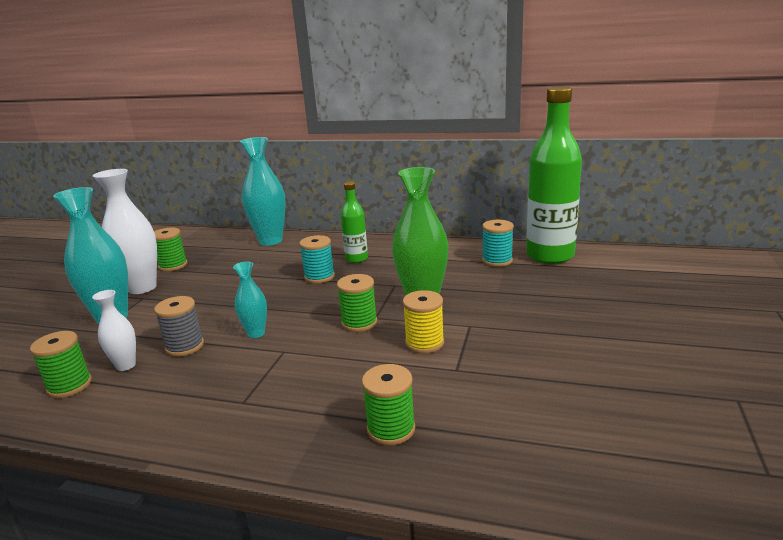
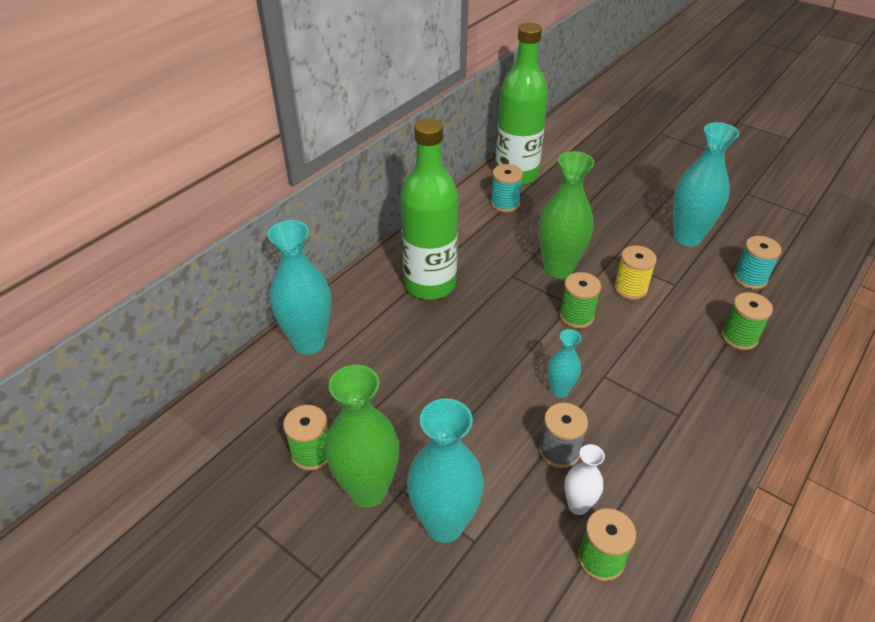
camera: 70 degrees left, 20 degrees up
(142, 288) = (368, 491): white vase -> green vase
(319, 277) = (456, 321): turquoise spool -> turquoise spool (750, 278)
(356, 259) = (430, 285): green bottle -> green bottle, size x1.97
(559, 364) = (687, 237): none -> turquoise vase

